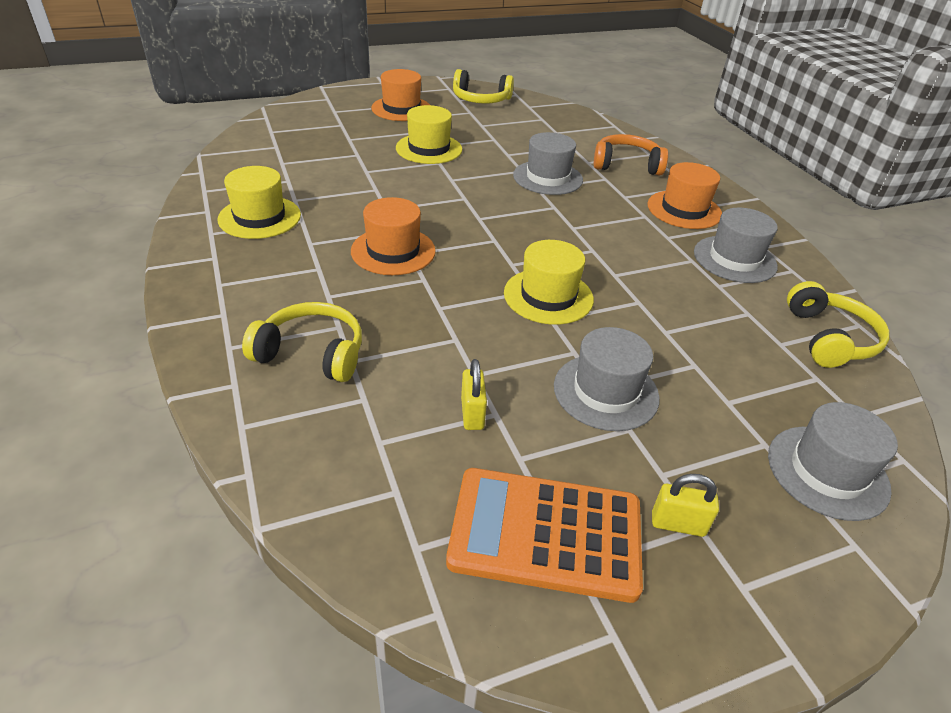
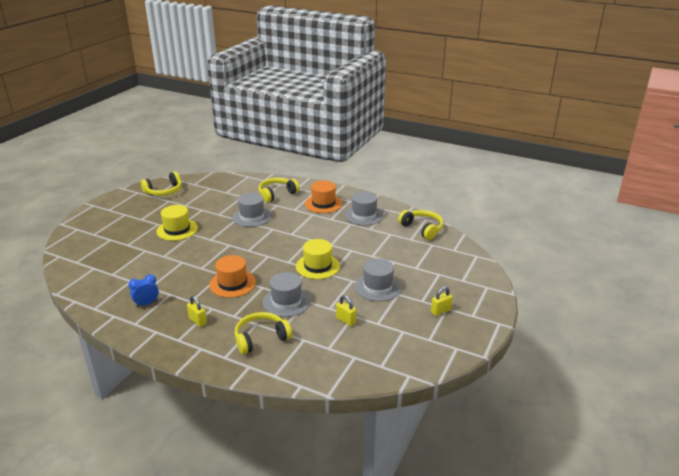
camera: 40 degrees left, 10 degrees down
(259, 217) = (146, 304): yellow hat -> blue clock
(277, 274) = (198, 321): none -> yellow padlock
(401, 109) = (129, 215): orange hat -> none
(545, 534) = (410, 337): orange calculator -> none
(626, 165) = (277, 194): orange headphones -> yellow headphones
(827, 472) = (462, 271): grey hat -> grey hat (286, 302)

